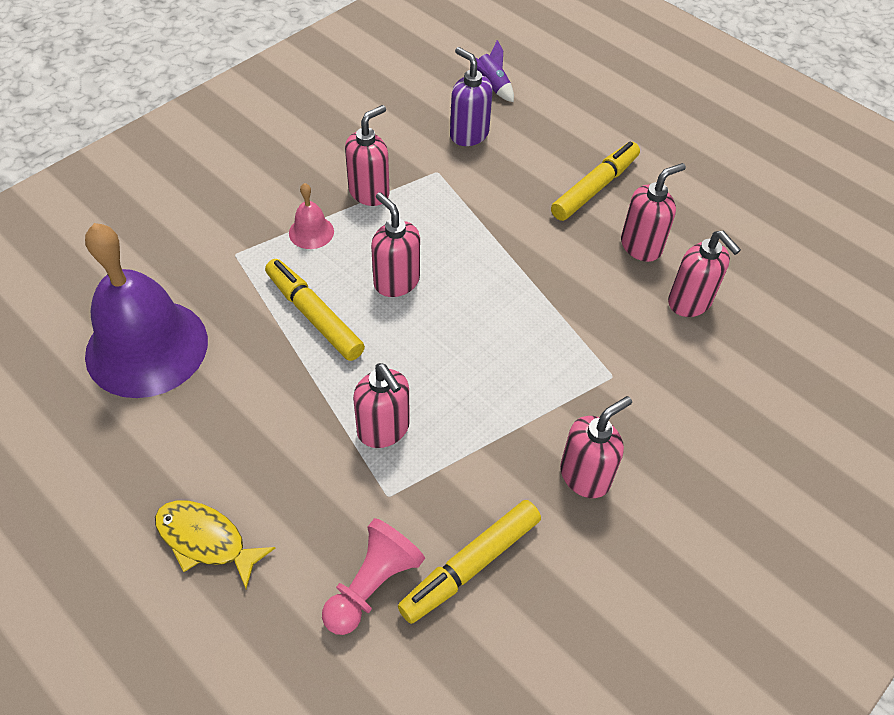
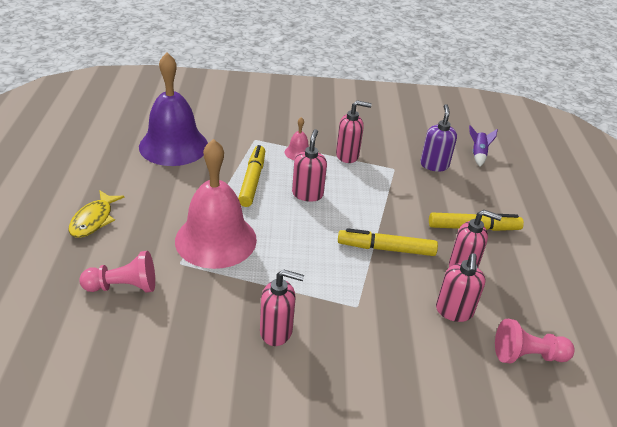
camera: 45 degrees right, 15 degrees down
(206, 540) = (94, 220): yellow fish -> yellow fish turned 150 degrees counterclockwise
(383, 429) = (216, 239): pink soap dispenser -> pink bell
(470, 565) = (170, 316): yellow marker -> yellow marker (386, 249)
(787, 295) = (527, 355): none -> pink pawn

